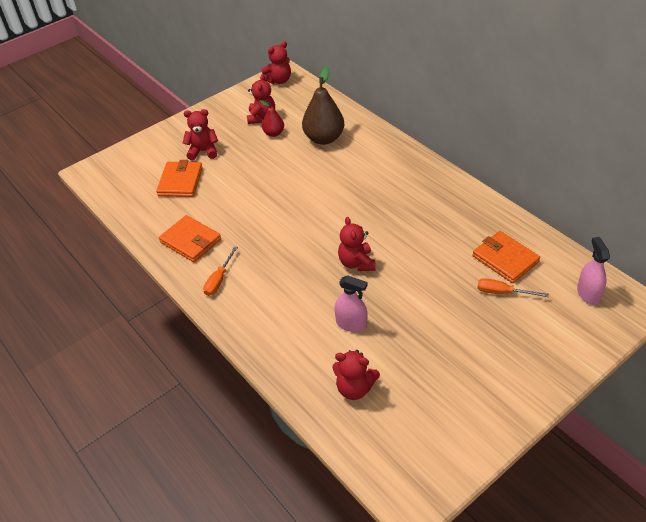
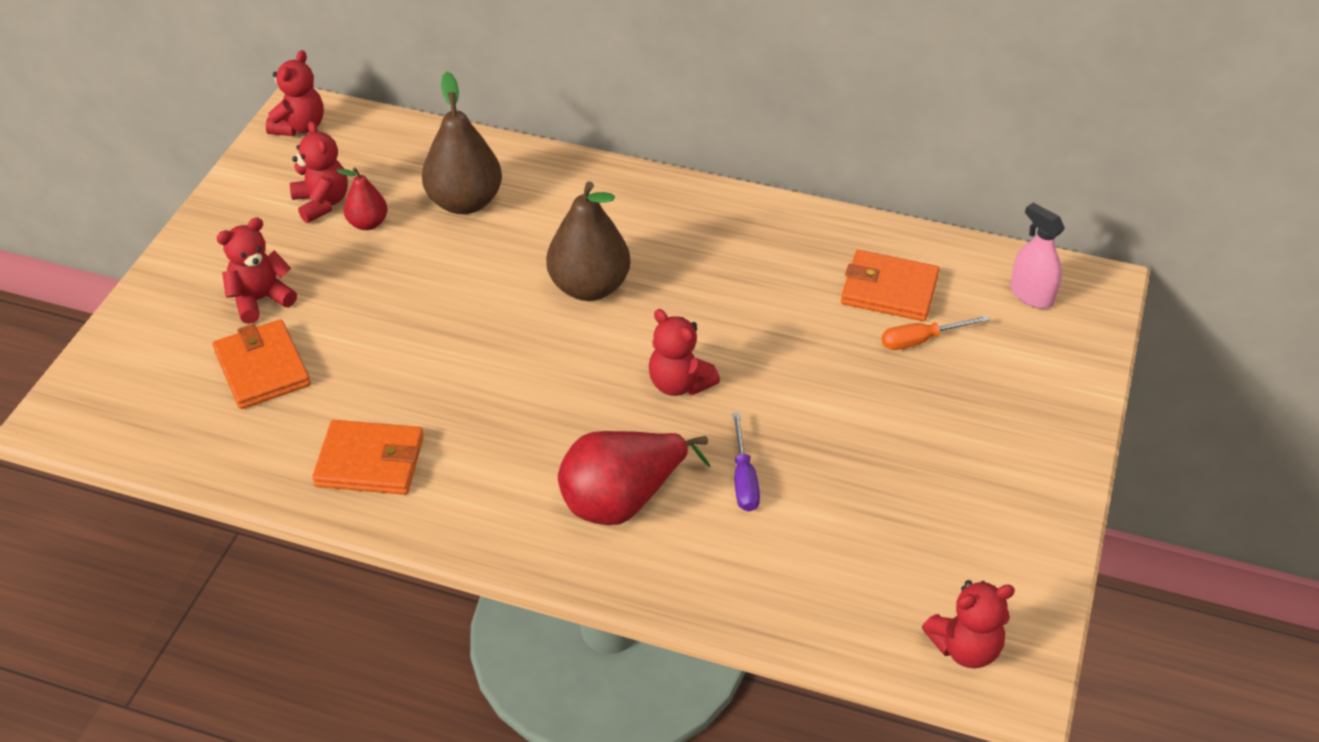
camera: 35 degrees left, 0 degrees up
(219, 280) = (475, 504): orange screwdriver -> none
(285, 307) = (623, 500): none -> red pear
(350, 199) = (589, 287): none -> brown pear
(351, 324) = (744, 479): pink spray bottle -> purple screwdriver
(354, 388) = (822, 570): red teddy bear -> red teddy bear (965, 648)

